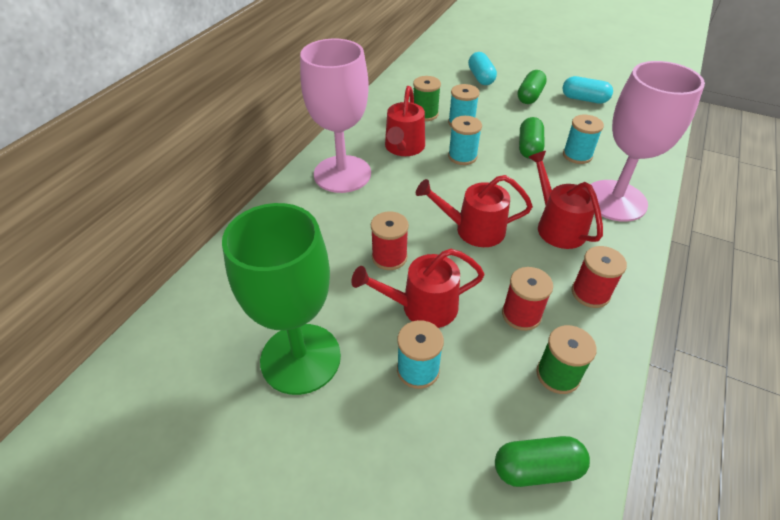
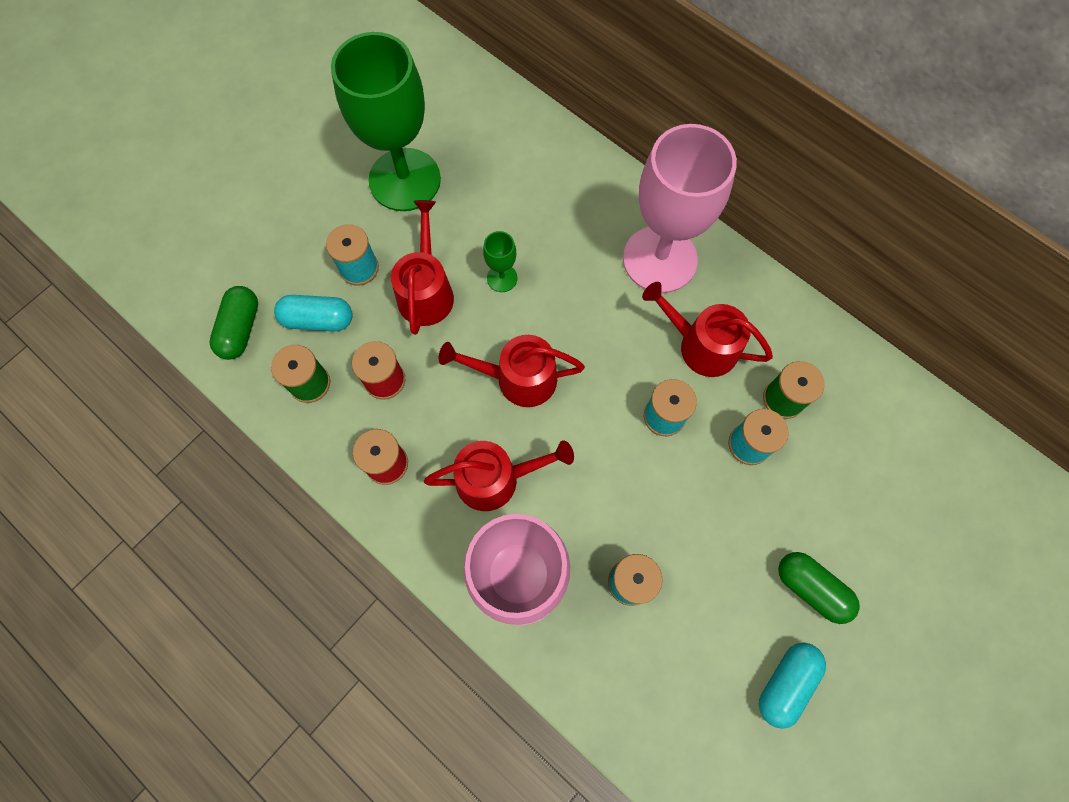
camera: 105 degrees right, 25 degrees up
(389, 257) = (502, 278): red spool -> green goblet
(473, 229) = (518, 378): red watering can -> red watering can turned 105 degrees counterclockwise
(480, 77) = (887, 528): turquoise capsule -> turquoise capsule (318, 319)
(529, 147) = (665, 519): green capsule -> none

